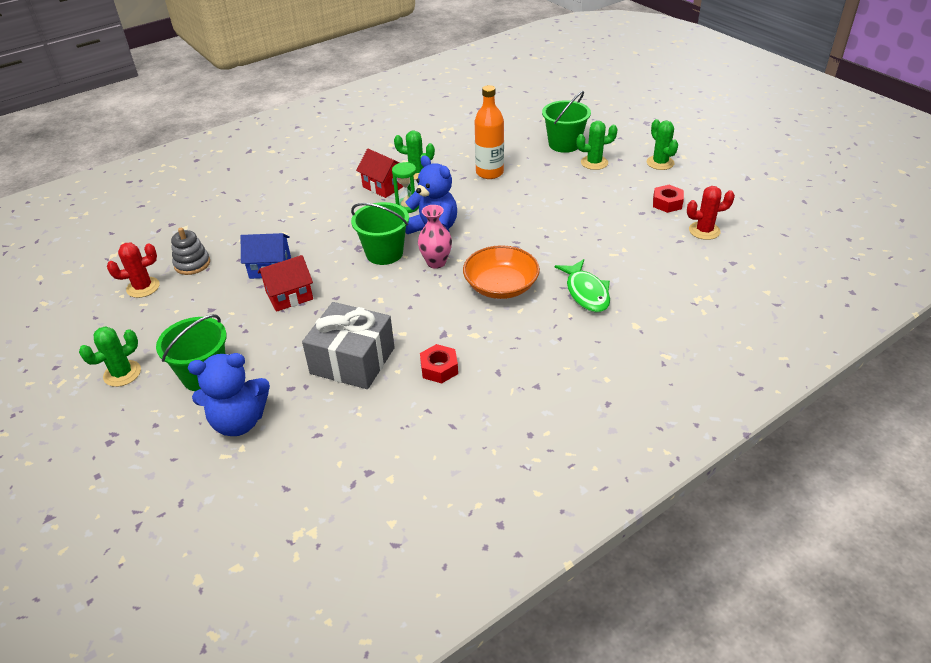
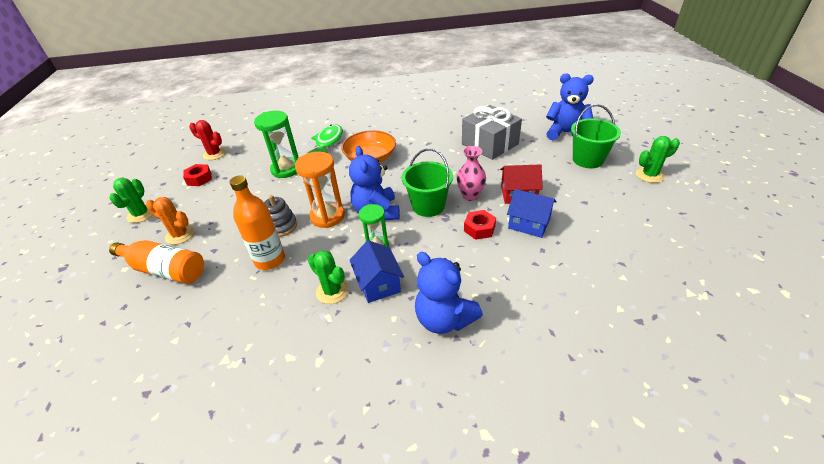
camera: 150 degrees left, 0 degrees up
(143, 287) = (653, 241): red cactus -> none
(192, 264) = (605, 252): grey stacking toy -> grey stacking toy (281, 226)
(319, 184) = (444, 319): none -> blue teddy bear
(384, 186) = (378, 284): red house -> blue house
(436, 262) = (396, 186): pink vase -> pink vase (470, 196)
(439, 368) = (443, 129): red nut -> red nut (479, 228)
(479, 214) = (327, 216): none -> orange hourglass
(564, 144) = (165, 270): green bucket -> orange bottle
(586, 241) = (286, 169): none -> green hourglass
(594, 163) = (180, 235): green cactus -> orange cactus

